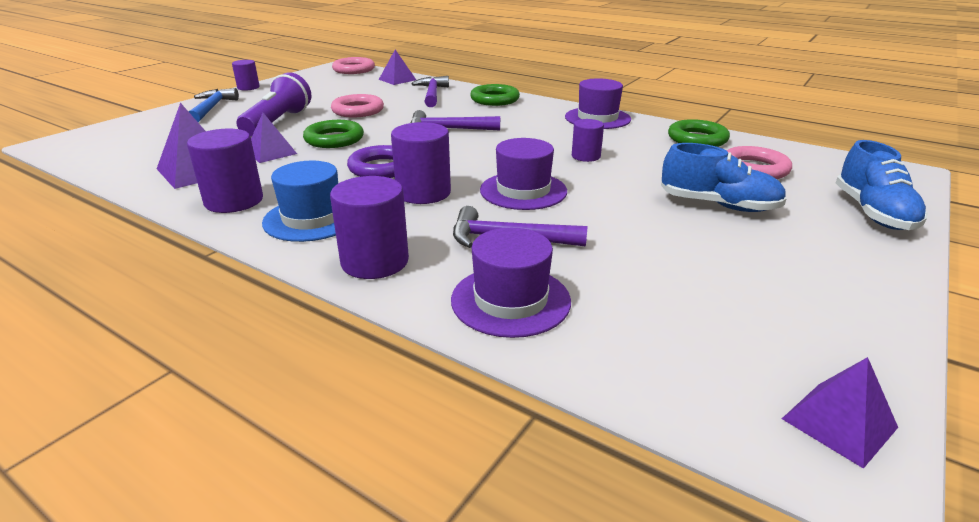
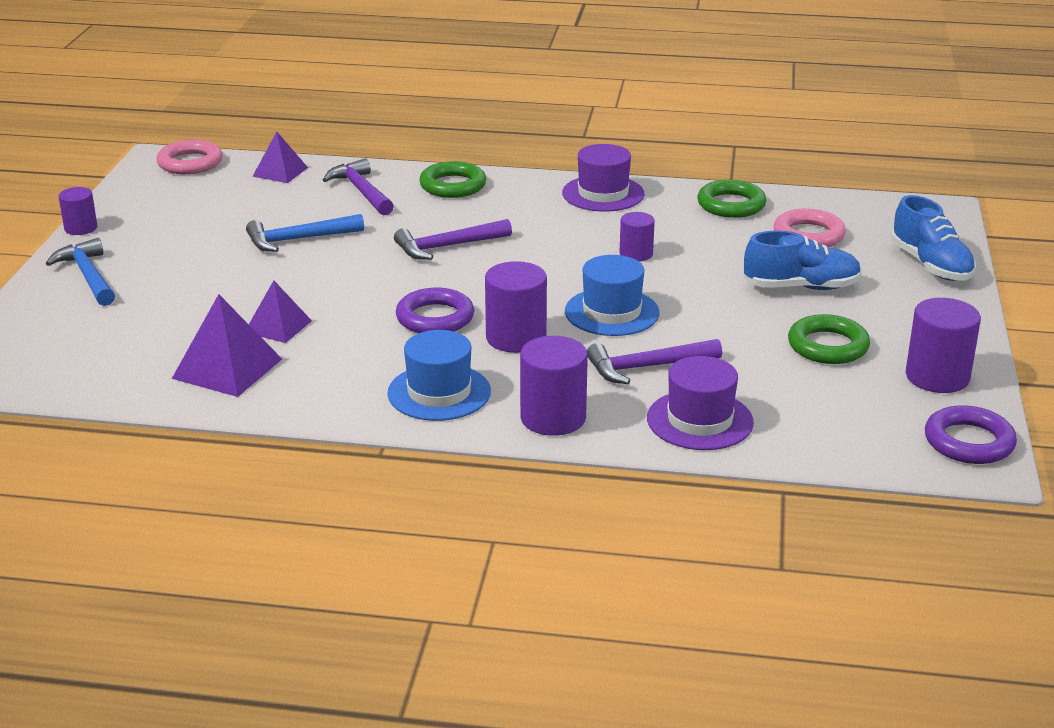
camera: 25 degrees left, 0 degrees up
(234, 201) = (329, 394): purple cylinder -> purple cylinder (937, 377)
(278, 122) = (219, 280): purple flashlight -> none
(334, 139) = (328, 291): green ring -> green ring (828, 346)
(358, 111) = (298, 239): pink ring -> blue hammer
(523, 191) = (612, 312): purple hat -> blue hat
(839, 423) = (969, 442): purple pyramid -> purple ring

